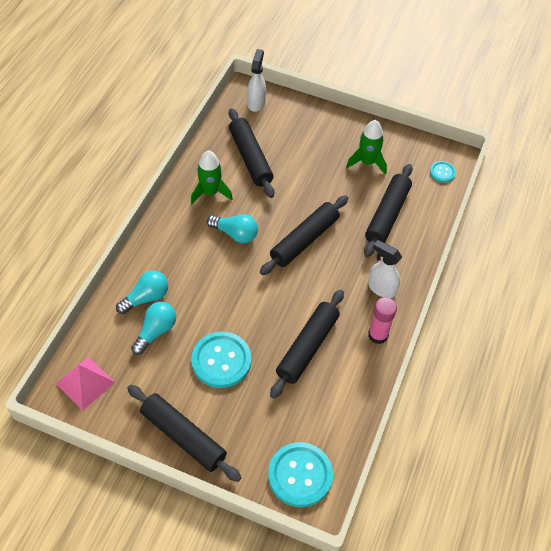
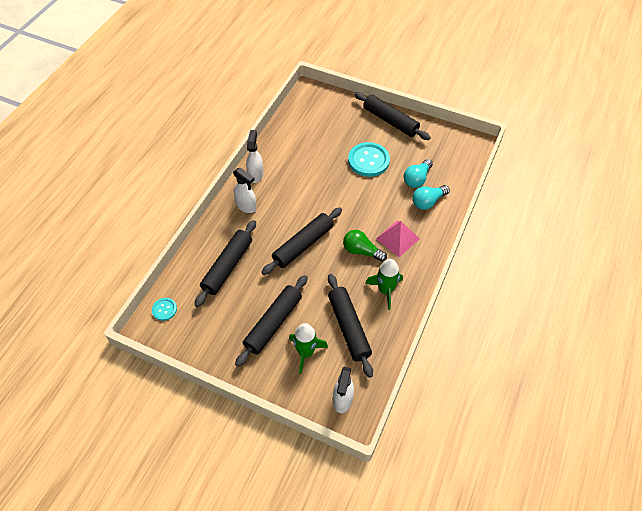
camera: 175 degrees left, 0 degrees up
(85, 383) = (459, 149): pink pyramid -> pink pyramid (397, 238)
(235, 234) = (361, 251): turquoise light bulb -> green light bulb
(300, 475) = (318, 102): turquoise button -> none
(307, 347) = (308, 168): black rolling pin -> black rolling pin (273, 323)
(367, 162) = (234, 322): green rocket -> green rocket (306, 352)
(378, 335) = (256, 174): pink glue stick -> white spray bottle

